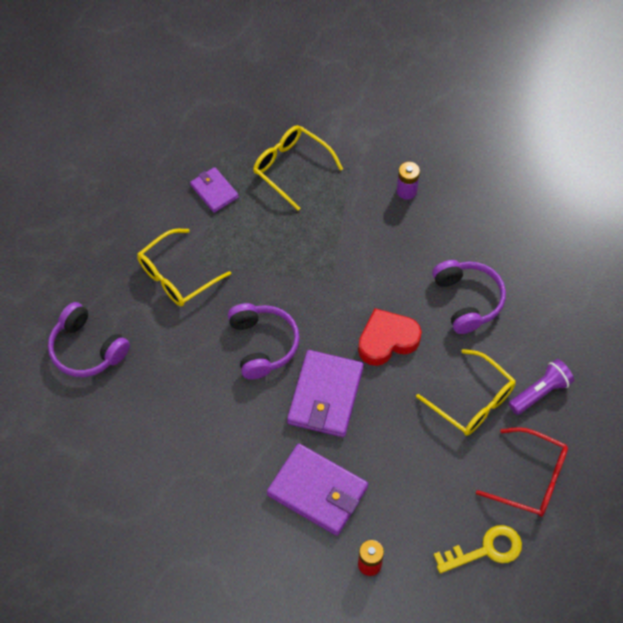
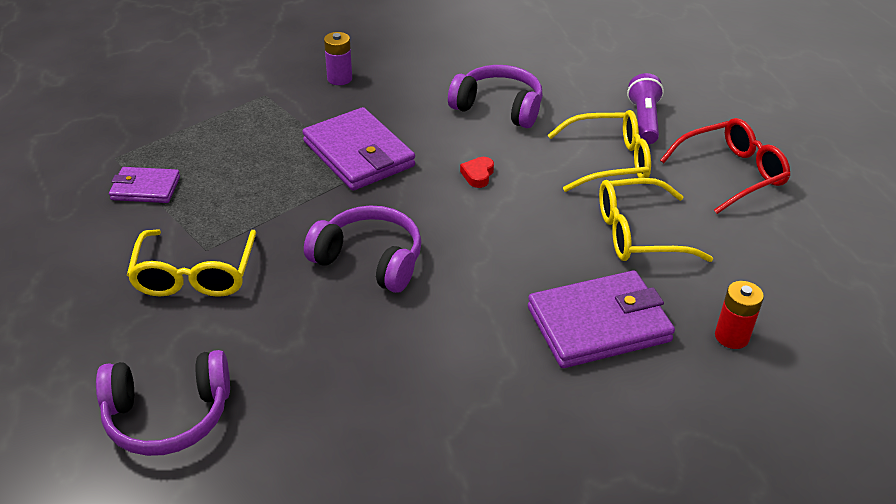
camera: 50 degrees left, 20 degrees down
(291, 168) = (206, 126): yellow glasses -> yellow glasses (638, 233)
(325, 396) = (489, 250): purple wallet -> purple wallet (359, 154)
(387, 340) = (478, 175): red heart -> red heart, size x0.47
(485, 550) = (787, 244): yellow key -> none

